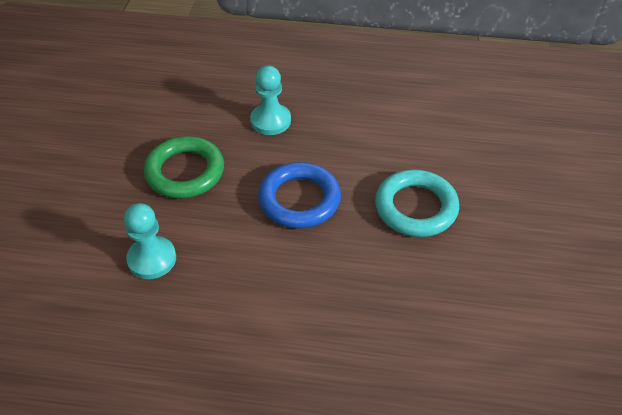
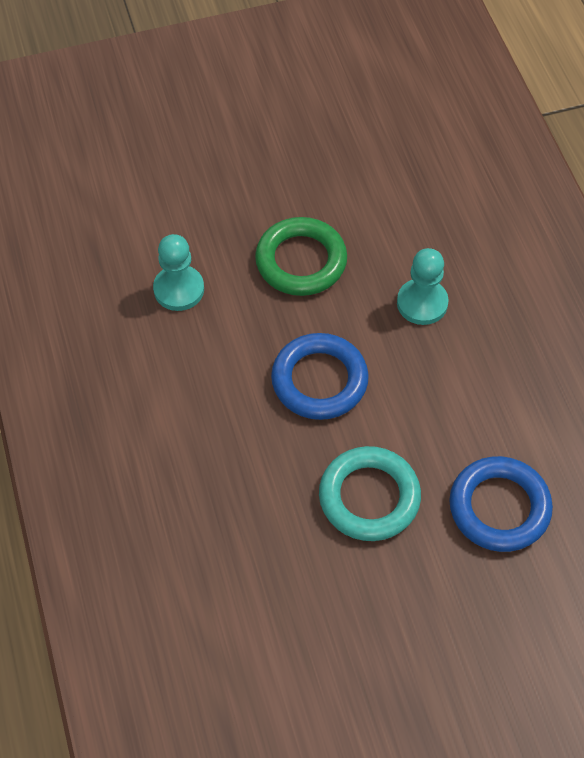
camera: 65 degrees right, 10 degrees up
(456, 143) = (499, 507): none -> blue ring

